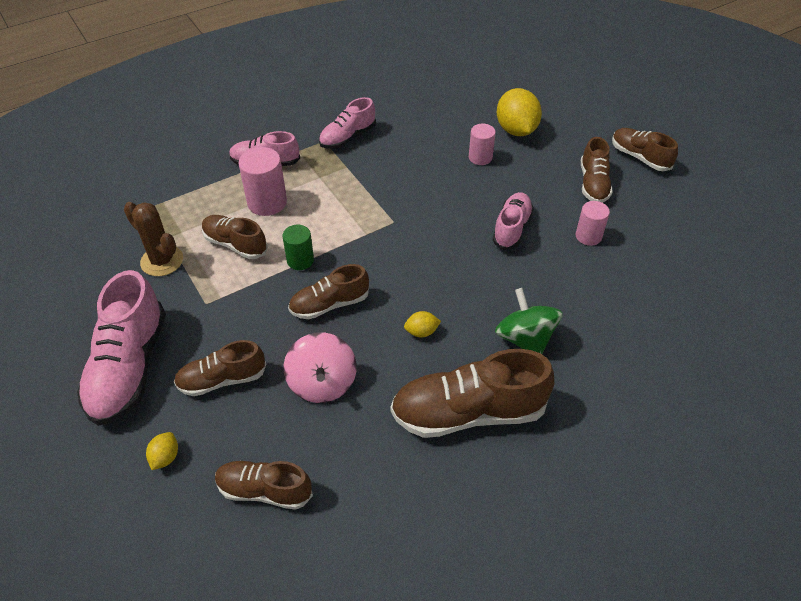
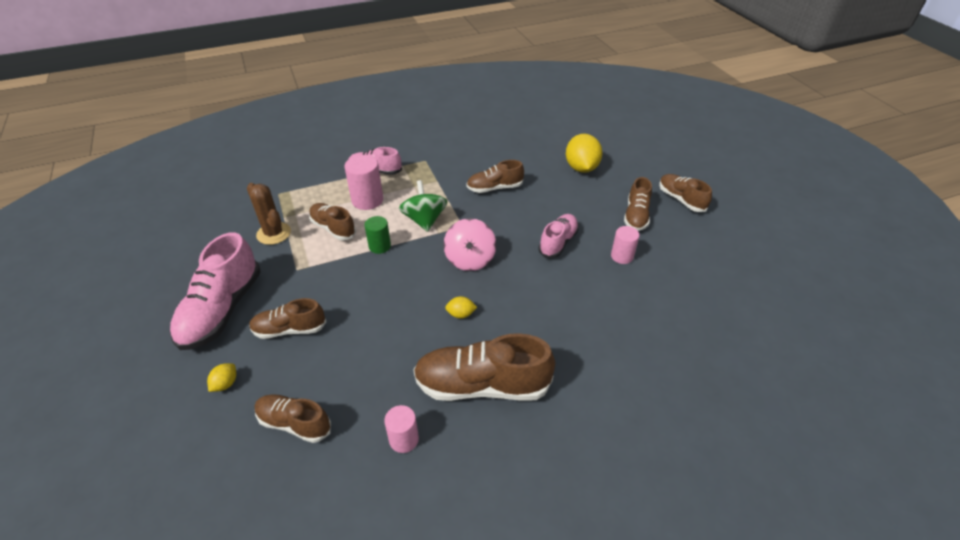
camera: 10 degrees right, 5 degrees down
(322, 383) = (368, 343): pink spinning top -> pink spinning top (470, 259)
(329, 304) = (392, 283): brown shoe -> brown shoe (494, 188)
(347, 137) = (444, 159): pink shoe -> none
(480, 157) = (546, 185): pink cylinder -> pink cylinder (404, 439)
(525, 339) = (546, 332): green spinning top -> green spinning top (424, 220)

